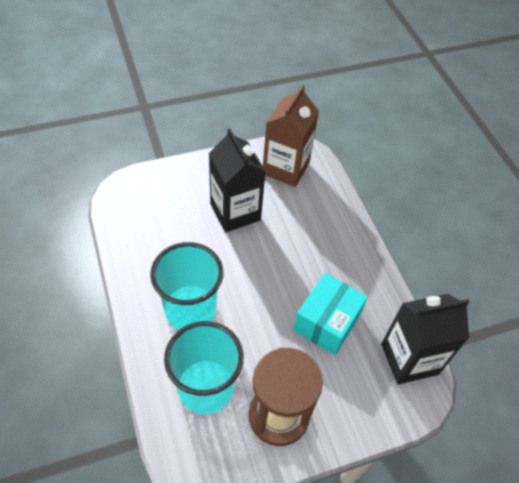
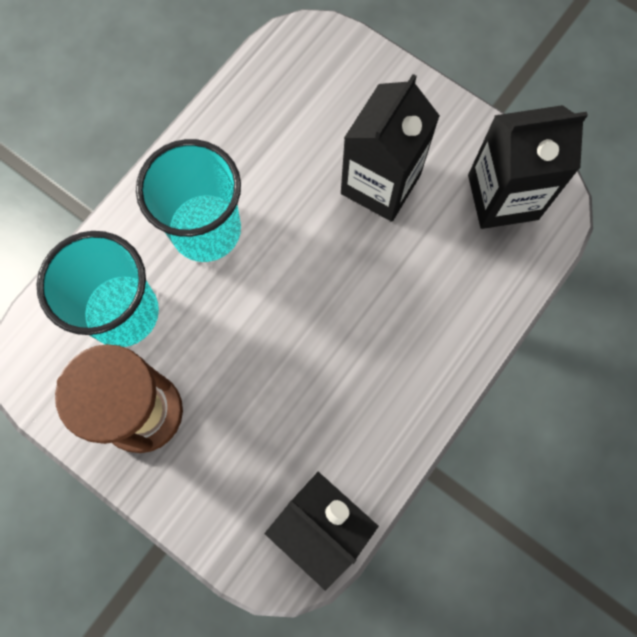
camera: 60 degrees right, 20 degrees up
(286, 168) = (503, 197): brown carton -> black carton
(327, 322) = (301, 393): turquoise box -> none

